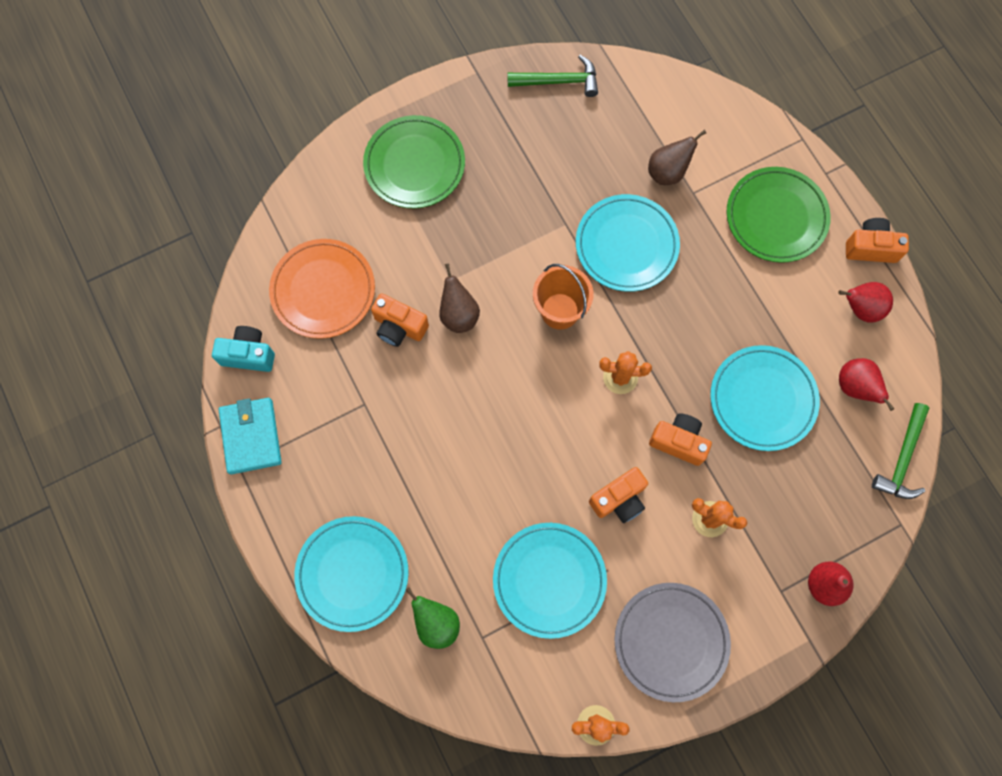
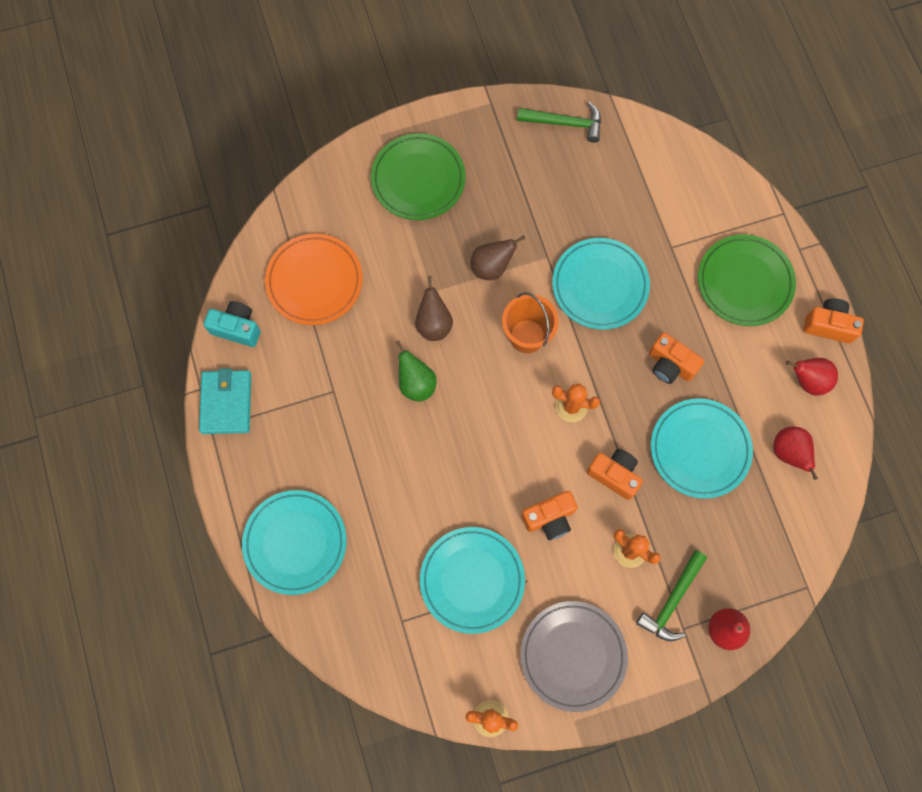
camera: 10 degrees right, 0 degrees up
(399, 327) = (377, 326): orange camera -> orange camera (670, 365)
(436, 623) = (362, 600): green pear -> green pear (416, 383)
(668, 172) = (651, 224): brown pear -> brown pear (491, 267)
(902, 458) = (820, 526): green hammer -> green hammer (672, 600)

